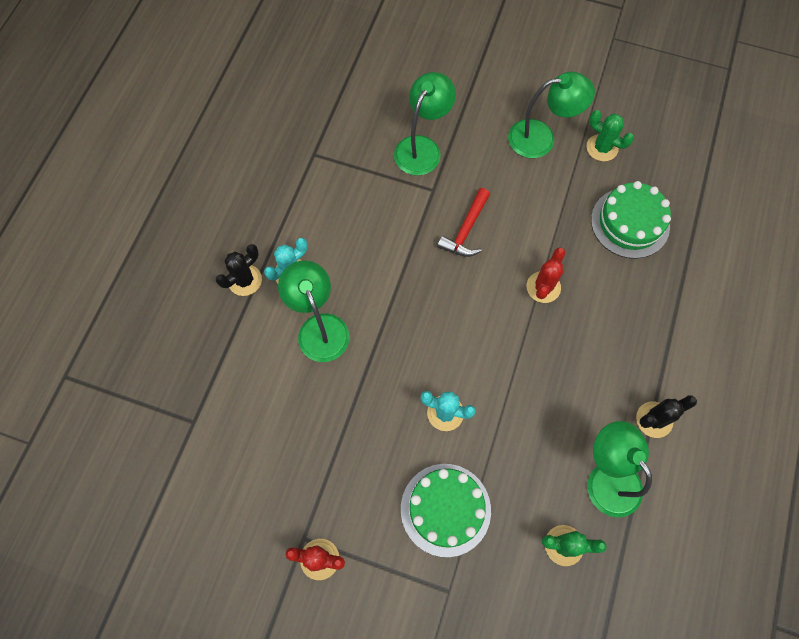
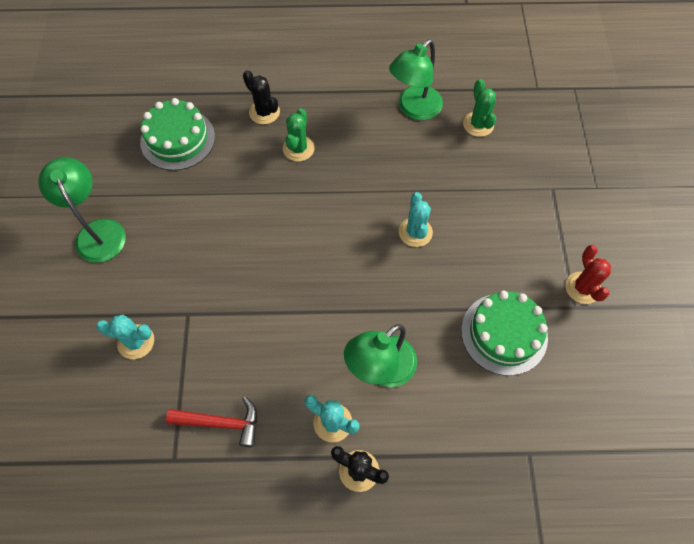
camera: 110 degrees left, 5 degrees down
(422, 147) = (136, 342): green lamp -> turquoise cactus
(445, 509) = (494, 208): green cake -> green cake (504, 333)
(466, 230) = (226, 269): red hammer -> red hammer (221, 423)
(543, 287) = (266, 189): red cactus -> none
(602, 148) = (98, 177): green cactus -> green cactus (298, 148)
(654, 419) = (354, 89): black cactus -> black cactus (264, 112)

